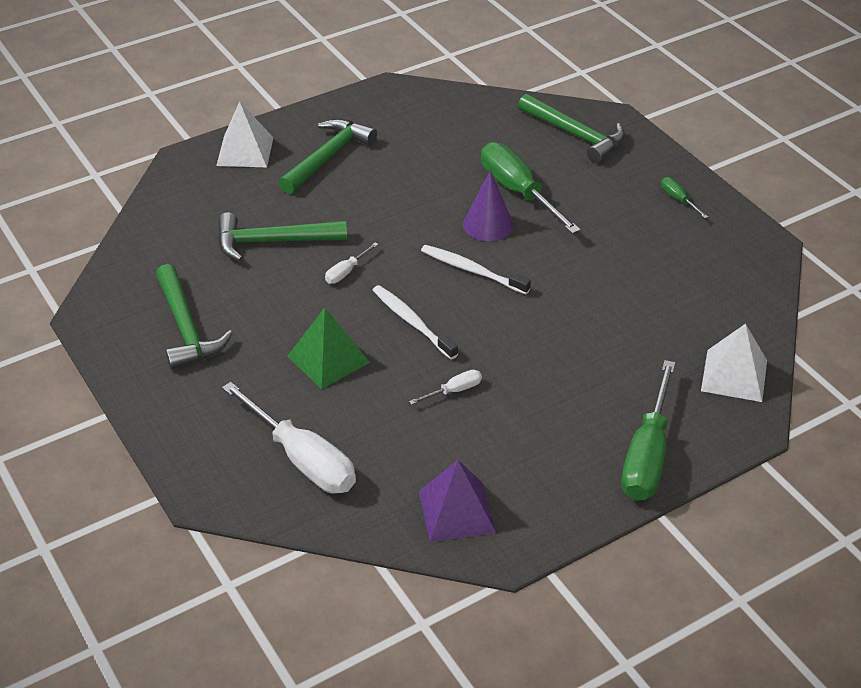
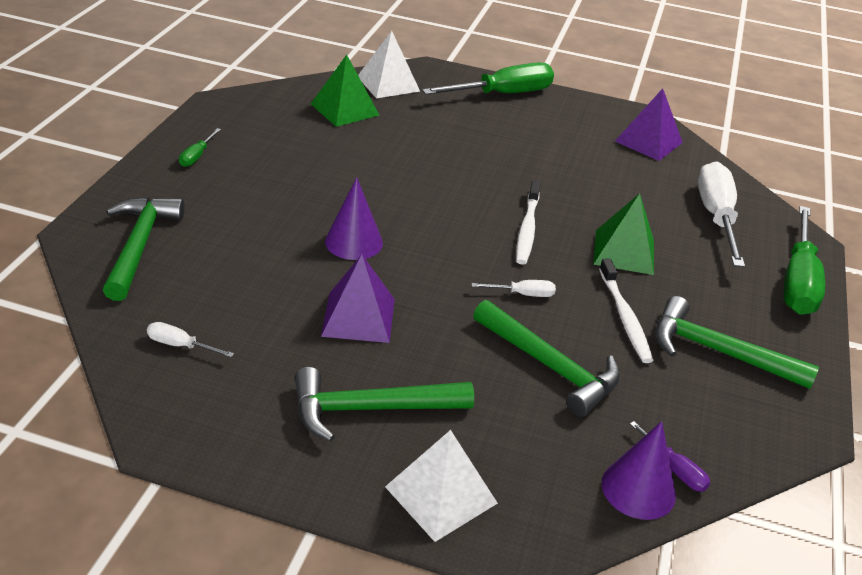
camera: 135 degrees left, 5 degrees down
(147, 239) = (675, 469): none -> purple screwdriver
(156, 217) = (638, 489): none -> purple cone
(186, 328) = (718, 352): green hammer -> green hammer turned 90 degrees counterclockwise
(407, 189) = (358, 317): none -> purple pyramid
(454, 391) = (562, 181): white screwdriver -> white screwdriver (180, 345)
(472, 270) = (426, 225): white toothbrush -> white toothbrush (624, 317)
(518, 192) = (282, 244): green screwdriver -> green screwdriver (798, 281)
(699, 317) = (344, 109): none -> green pyramid

